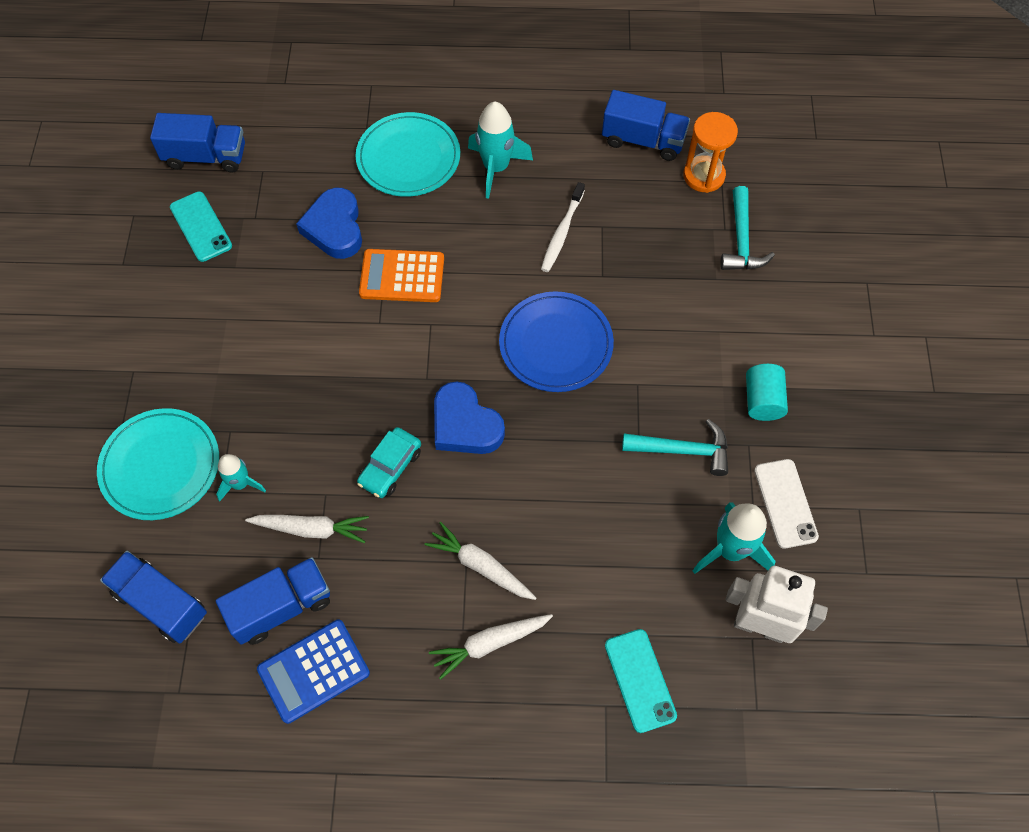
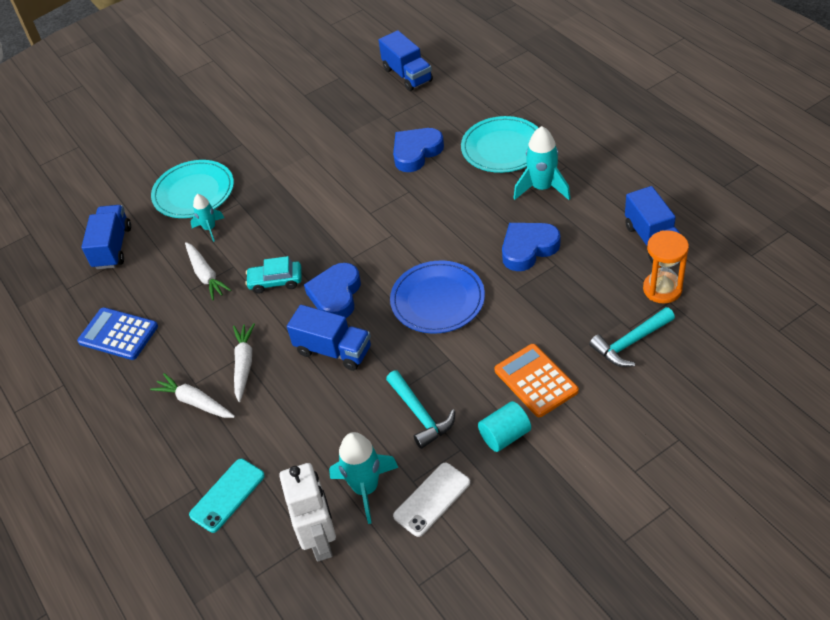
camera: 60 degrees right, 15 degrees down
(201, 227) = (359, 104): turquoise phone -> none
(281, 607) = (147, 295): blue truck -> blue truck (333, 350)
(402, 276) = (413, 201): orange calculator -> orange calculator (536, 381)
(562, 232) = (528, 249): white toothbrush -> blue heart

